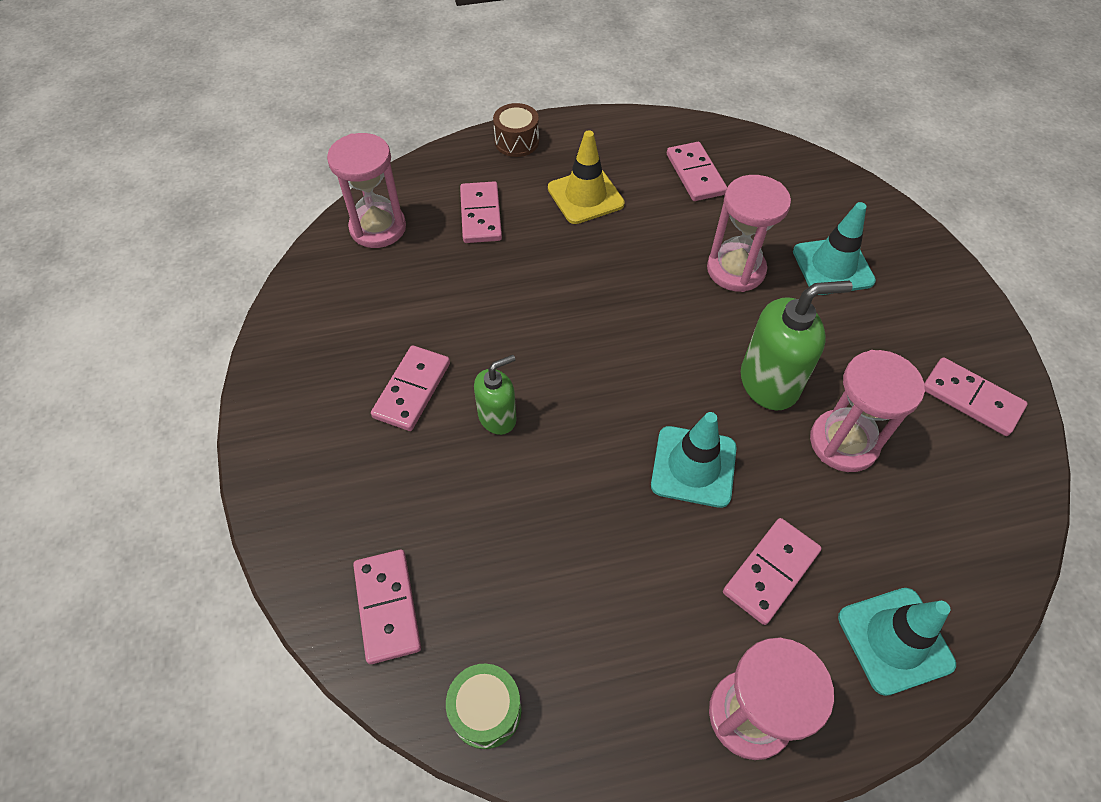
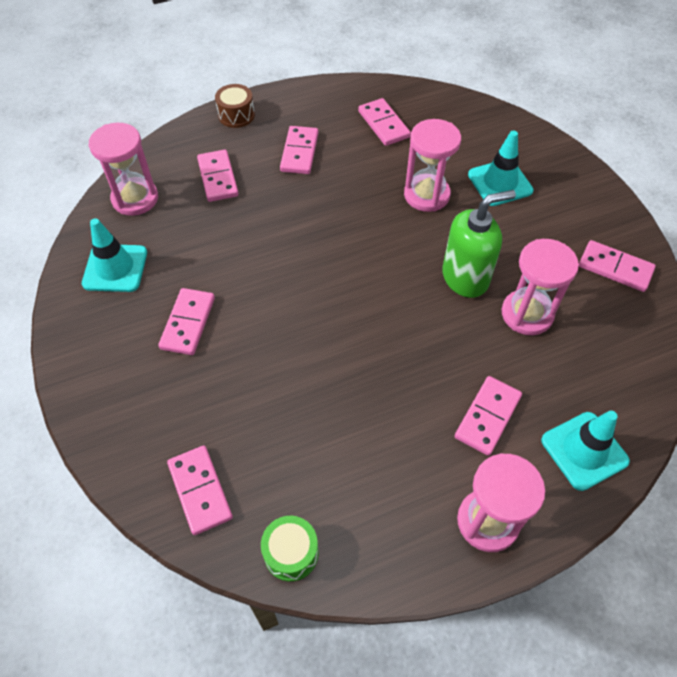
camera: 10 degrees left, 0 degrees up
(497, 417) = (260, 334): green soap dispenser -> none
(585, 196) = (299, 152): yellow traffic cone -> pink domino
(693, 466) = (418, 348): turquoise traffic cone -> turquoise traffic cone (115, 268)

